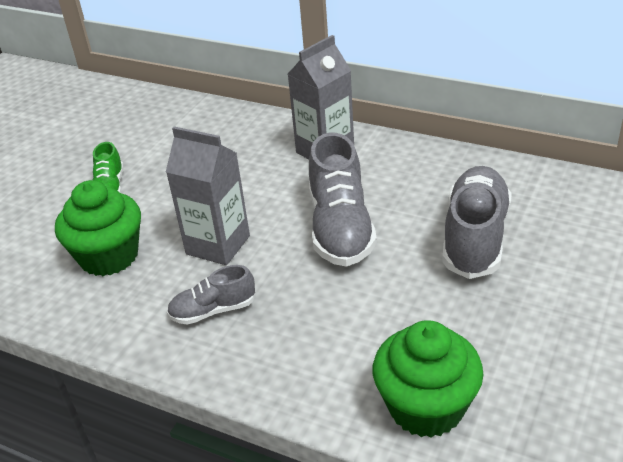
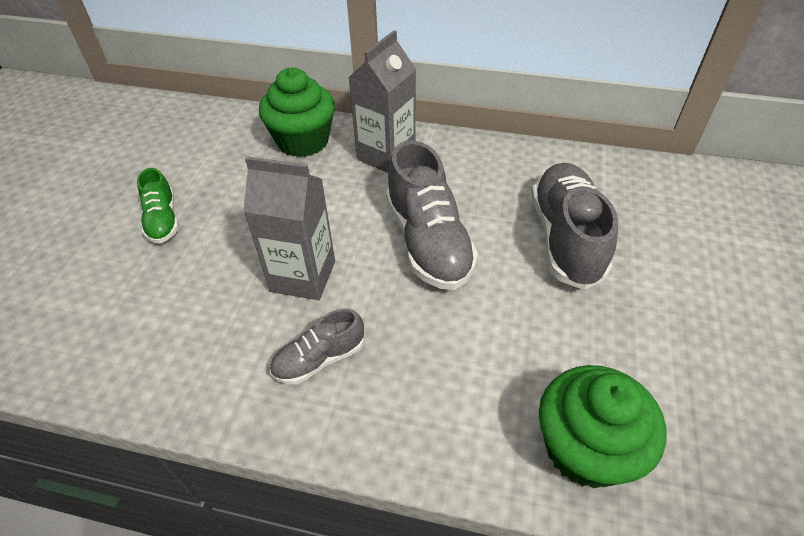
camera: 15 degrees left, 10 degrees up
(109, 256) = (181, 304): green cupcake -> green cupcake (303, 141)

